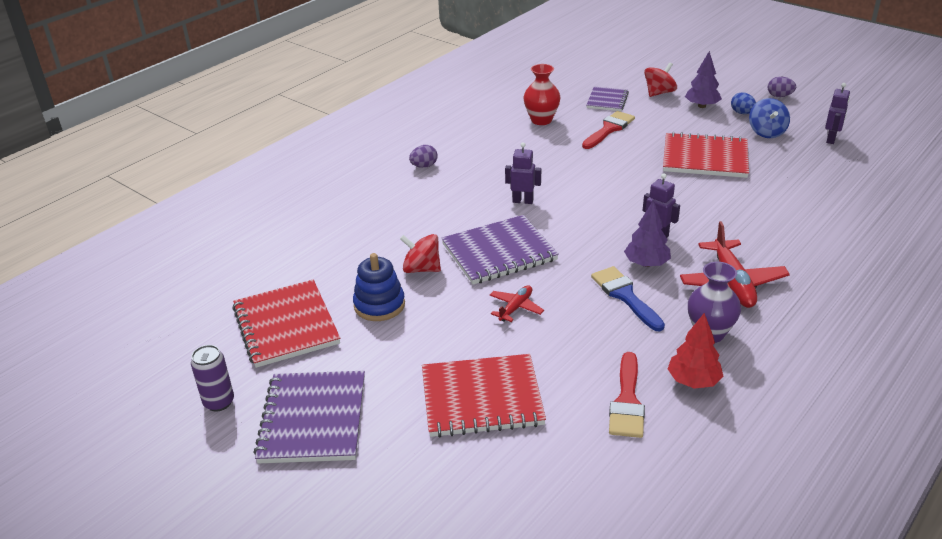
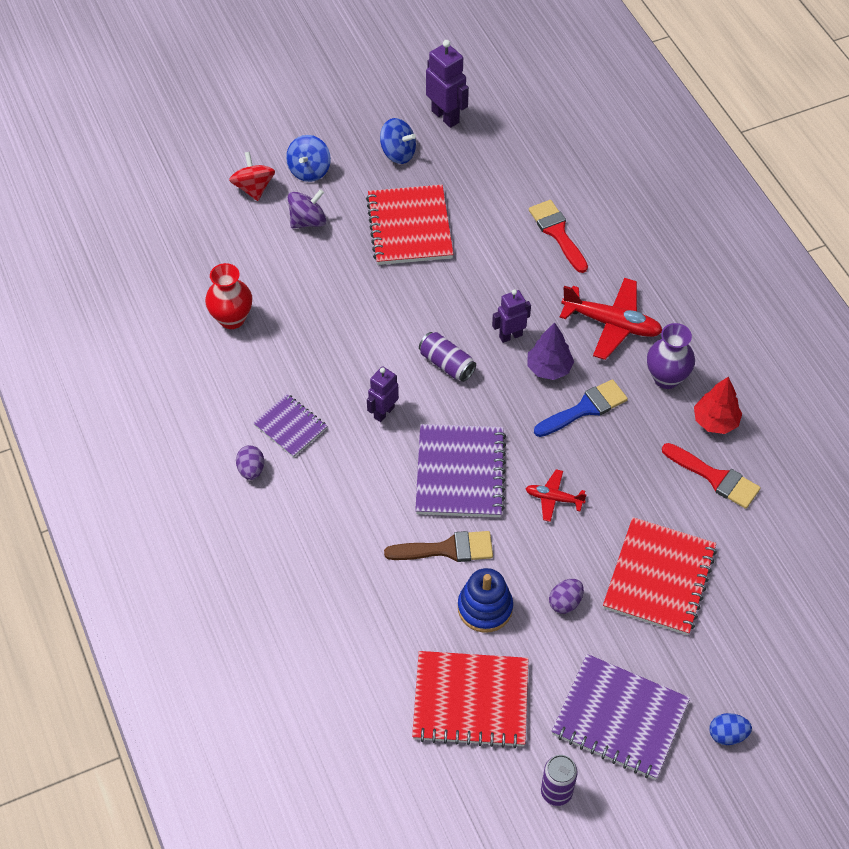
camera: 65 degrees left, 20 degrees up
(421, 269) = (447, 549): red spinning top -> brown brush
(515, 308) = (553, 498): red plane -> red plane turned 45 degrees counterclockwise
(596, 214) = (447, 364): none -> purple can
(607, 100) = (234, 240): purple notebook -> purple notebook (290, 427)
(609, 129) = (297, 271): red brush -> red brush (557, 233)
(625, 296) = (585, 408): blue brush -> blue brush turned 150 degrees clockwise
(657, 119) = (308, 221): none -> purple spinning top
(702, 106) = (309, 170): purple tree -> blue spinning top
(705, 158) = (409, 227): red notebook -> red notebook turned 45 degrees counterclockwise
(742, 113) = (348, 148): blue egg -> blue egg (727, 735)
(779, 96) = (338, 100): purple egg -> purple egg (565, 602)
(831, 139) = (445, 116): purple robot -> purple robot, size x1.51

